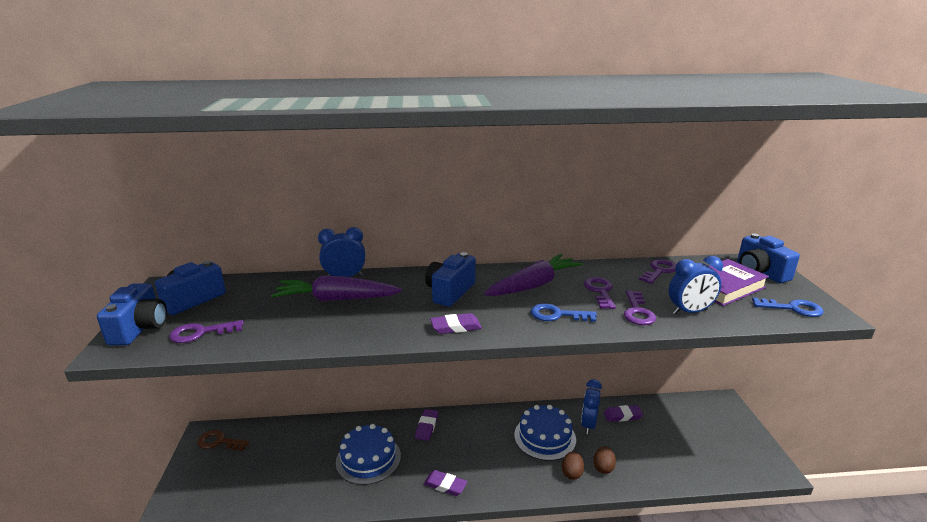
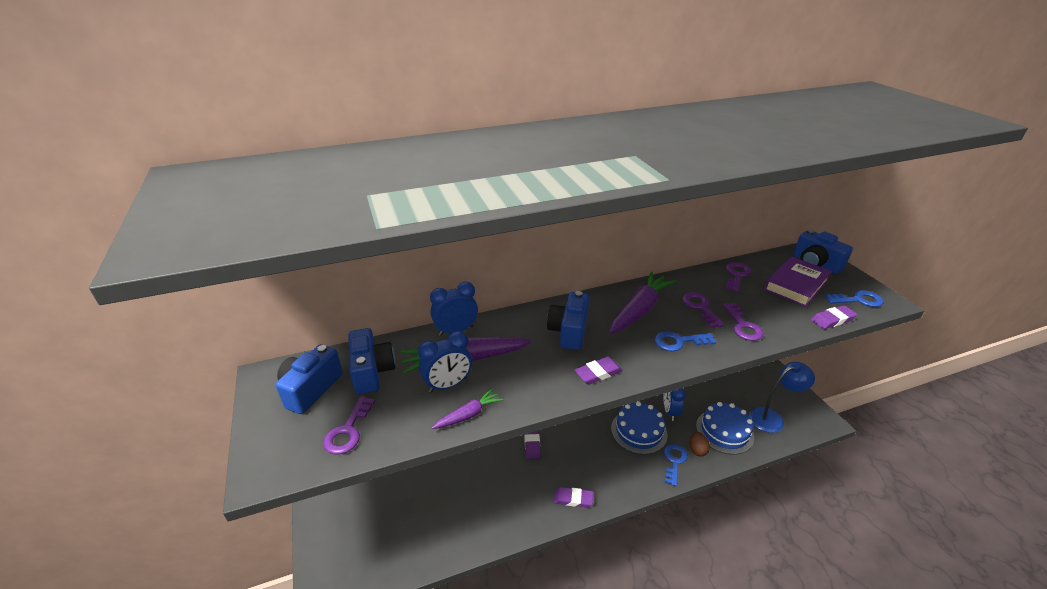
camera: 15 degrees left, 10 degrees up
(140, 328) = (275, 439): blue camera -> blue camera (372, 372)
(200, 333) = (348, 431): purple key -> purple key turned 45 degrees counterclockwise
(219, 442) = (335, 505): brown key -> none
(311, 338) = (469, 414): none -> purple carrot
(368, 459) = (492, 489): blue cake -> blue cake (724, 431)
(572, 473) = (674, 461): brown egg -> blue key
(622, 416) = (694, 396): purple eraser -> purple eraser (832, 320)
(689, 312) = (783, 318): blue clock -> blue clock (448, 385)
(708, 453) = (772, 418): none -> blue lamp

